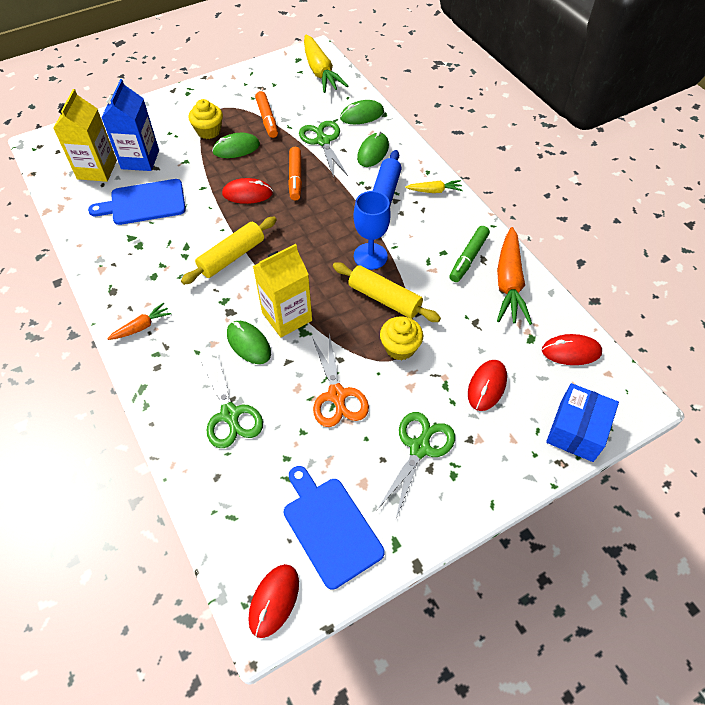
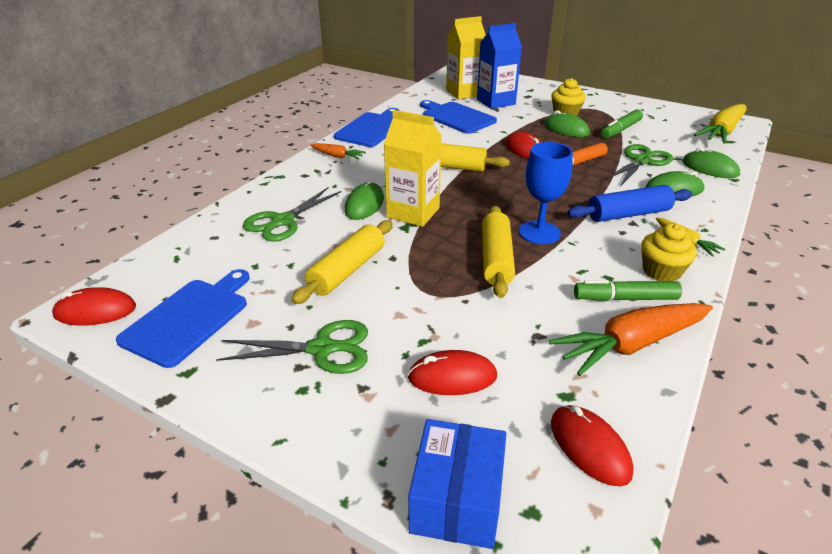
camera: 60 degrees right, 20 degrees down
(107, 276) = (371, 129): none -> blue cutting board
(267, 119) = (620, 130): orange marker -> green marker
(337, 396) = (347, 270): orange scissors -> yellow rolling pin
(400, 347) = (443, 290): yellow cupcake -> yellow cupcake (661, 271)
(576, 430) = (456, 499): blue box -> blue box turned 75 degrees counterclockwise

